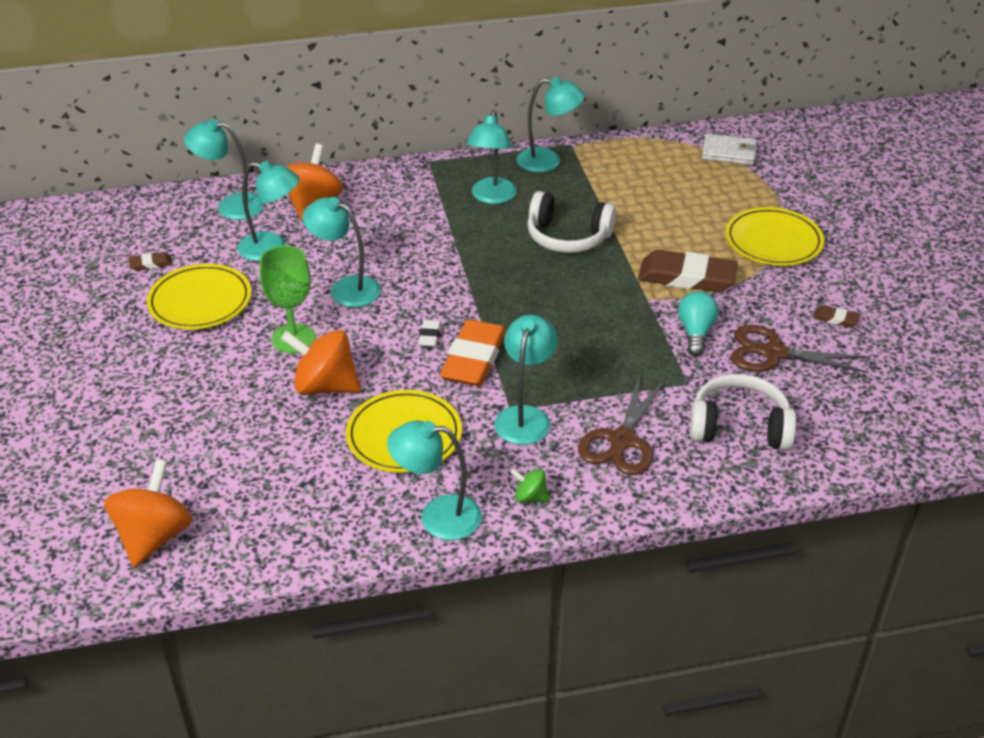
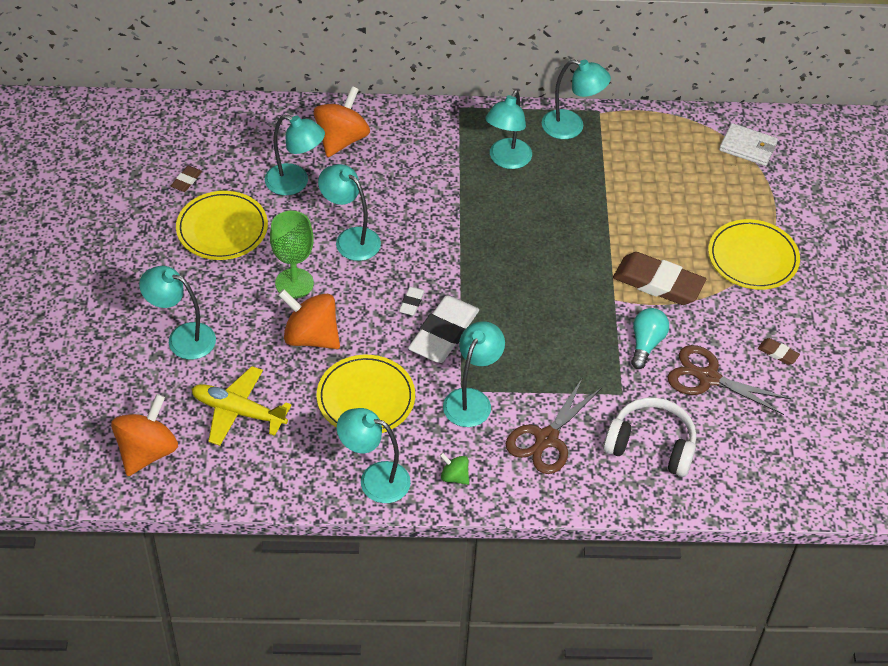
camera: 10 degrees right, 10 degrees up
(151, 264) = (186, 181): brown eraser -> brown eraser turned 60 degrees counterclockwise
(231, 206) = (267, 128): turquoise lamp -> turquoise lamp (182, 338)
(257, 475) = (238, 412): none -> yellow plane
(474, 359) = (443, 333): orange eraser -> white eraser
(567, 237) = (563, 218): white headphones -> none

